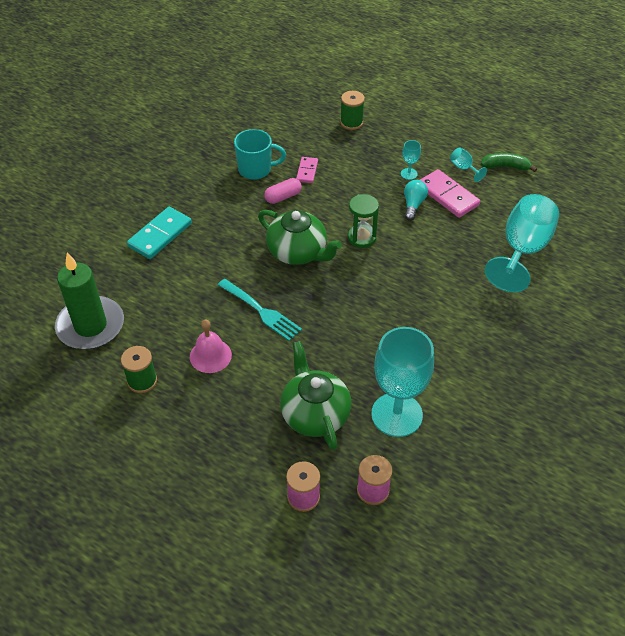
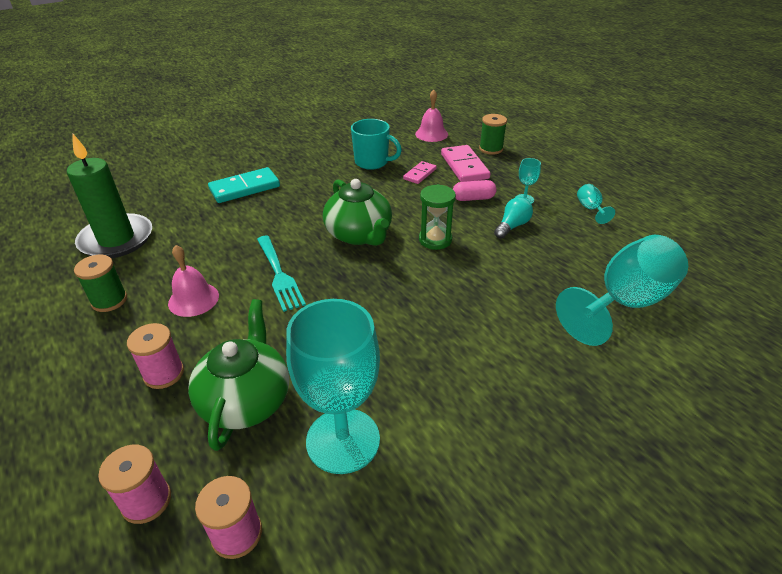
camera: 25 degrees right, 10 degrees down
(241, 419) = (164, 374): none -> pink spool
(283, 197) = (381, 187): pink capsule -> pink capsule (473, 198)
(287, 118) = (431, 134): none -> pink bell
(448, 195) = (557, 228): pink domino -> pink domino (464, 166)
(506, 167) = (642, 219): green banana -> none

